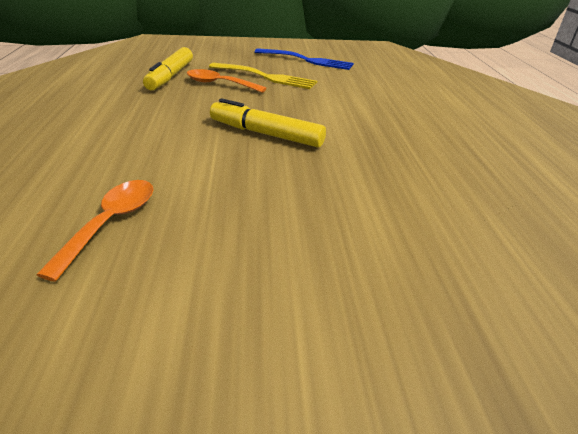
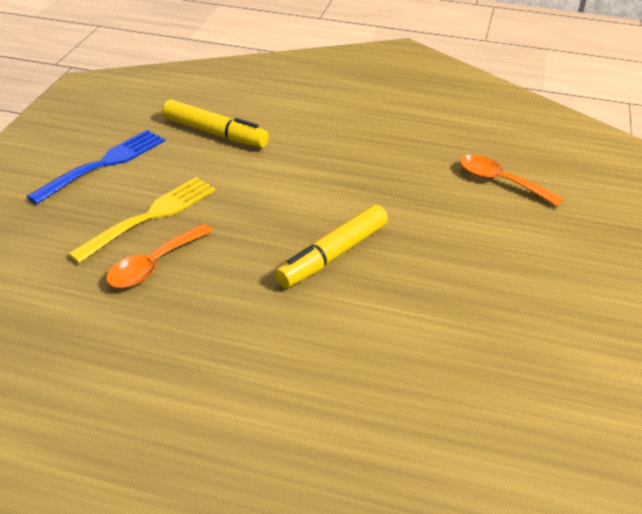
camera: 70 degrees left, 5 degrees up
(111, 223) = (490, 393): orange spoon -> orange spoon (500, 181)
(170, 76) = (91, 311): yellow marker -> yellow marker (215, 133)

